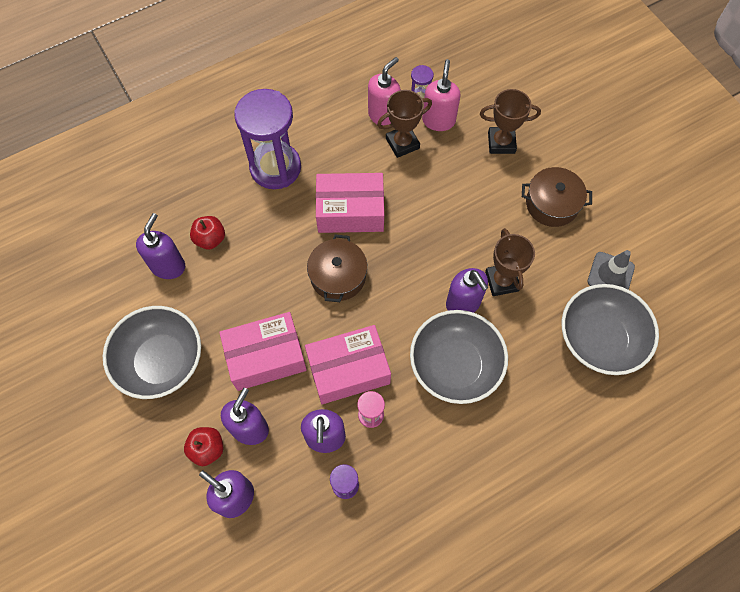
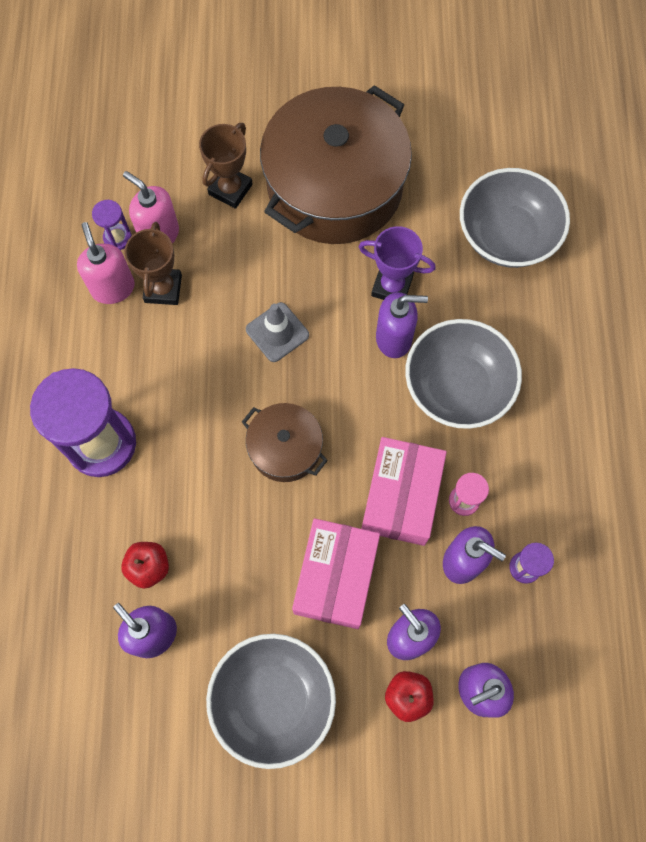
camera: 60 degrees left, 5 degrees up
(350, 211) = (213, 391): pink box -> none
(502, 281) = (392, 286): brown trophy -> purple trophy
(552, 204) = (334, 186): brown pot -> brown pot, size x2.09
(610, 274) = (445, 182): grey traffic cone -> grey traffic cone (277, 332)

